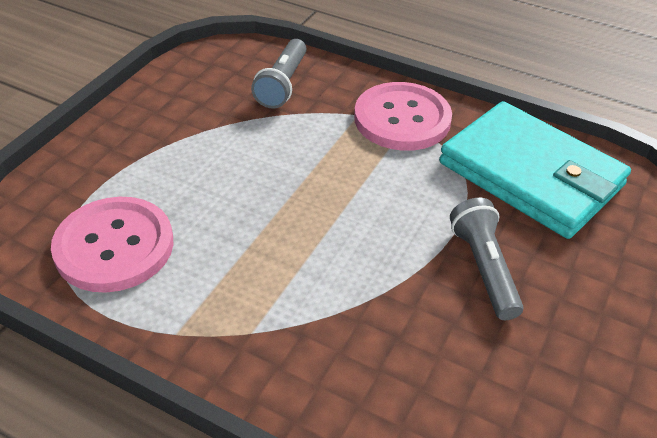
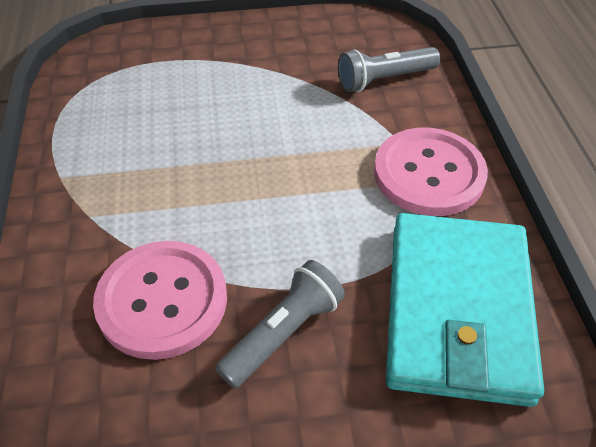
camera: 55 degrees right, 5 degrees up
(114, 246) = (117, 101): pink button -> pink button (162, 300)

